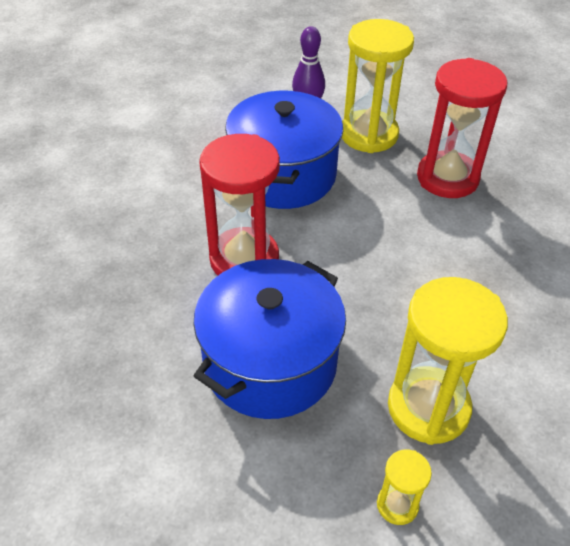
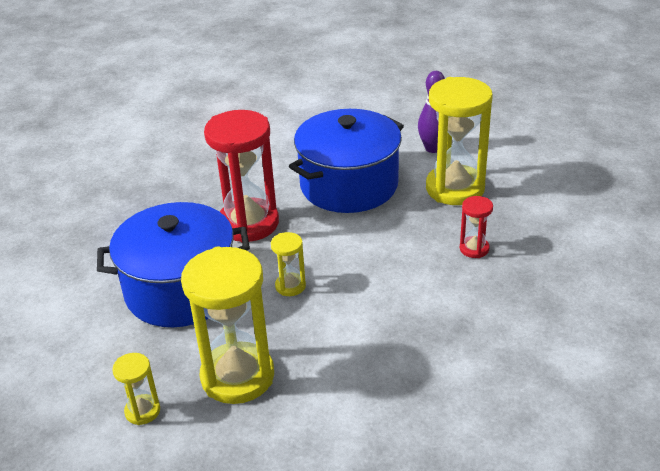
camera: 45 degrees right, 10 degrees down
(359, 295) = (290, 286): none -> yellow hourglass
(447, 178) = (474, 249): red hourglass -> red hourglass, size x0.46

